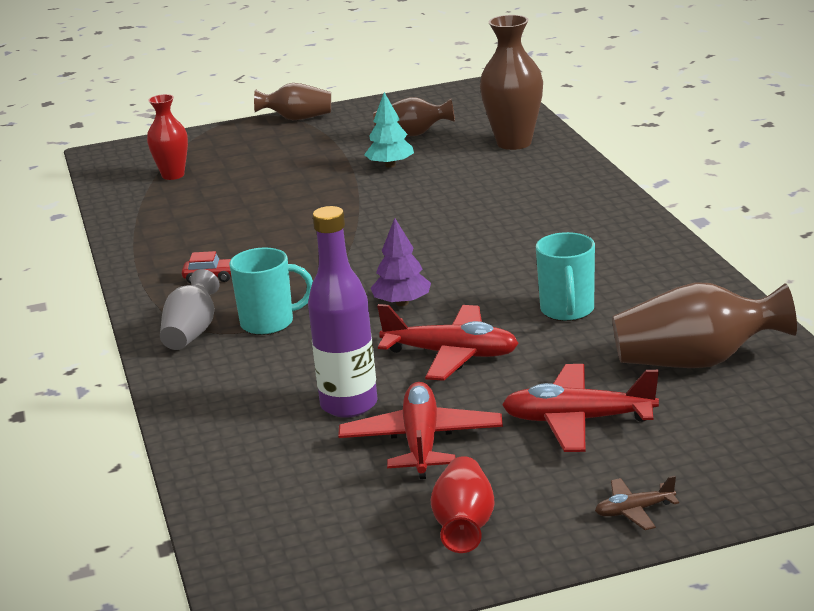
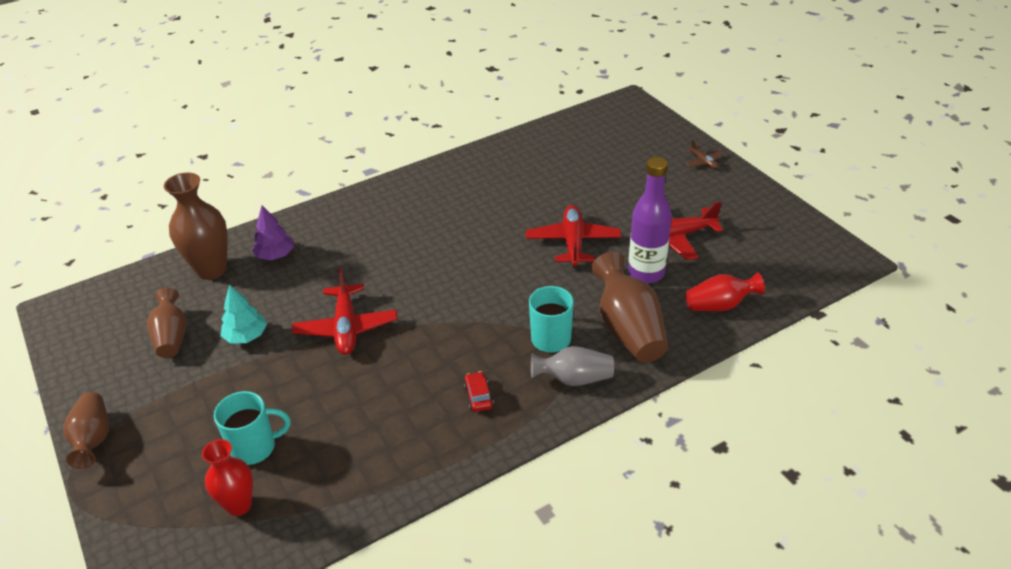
camera: 105 degrees left, 15 degrees up
(402, 303) = (507, 277): purple tree -> purple tree (275, 255)
(464, 525) = (741, 209): red vase -> red vase (719, 305)
(567, 310) = (506, 206): turquoise mug -> turquoise mug (255, 447)
(578, 420) = (630, 187): red plane -> red plane (346, 327)
(696, 361) = (557, 156): brown vase -> brown vase (628, 329)

